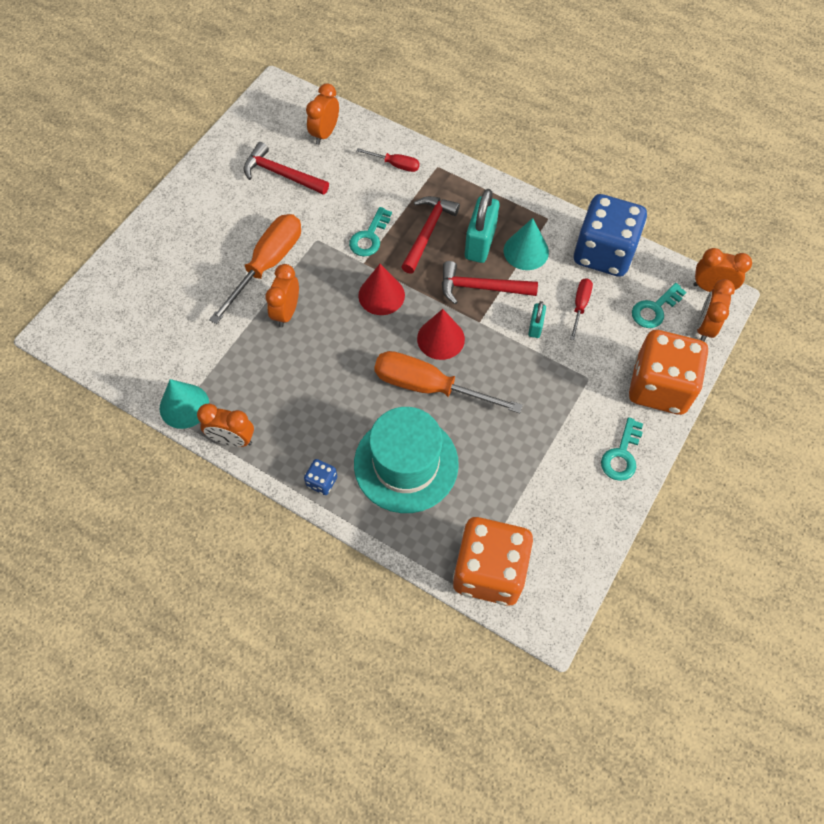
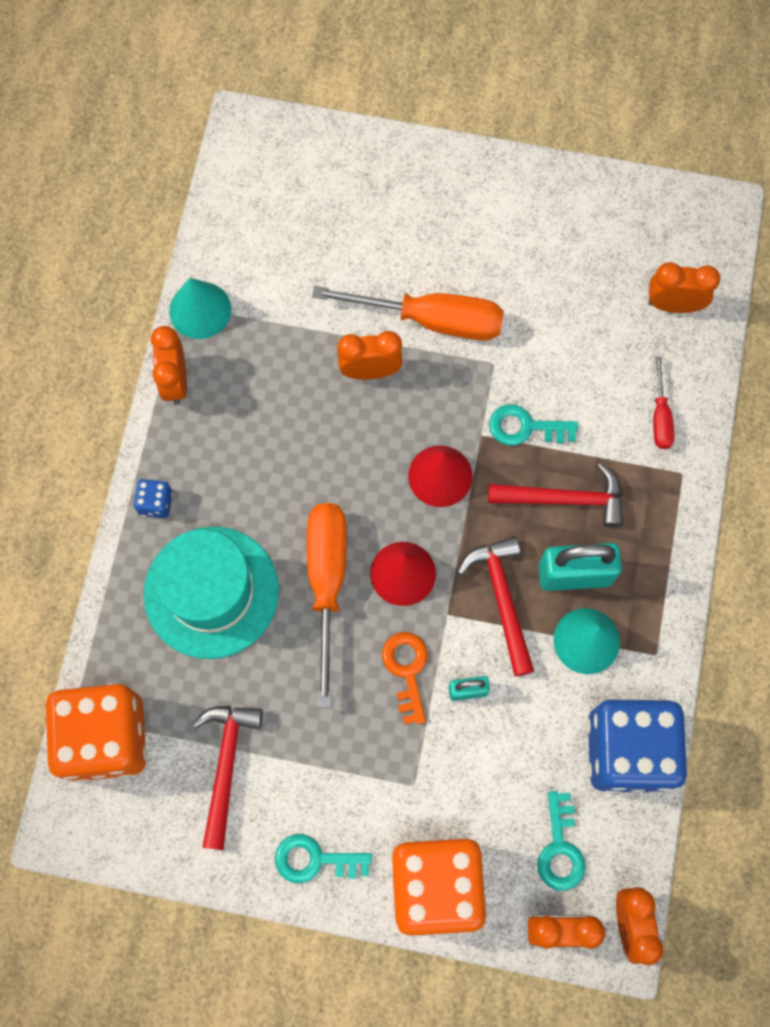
camera: 70 degrees right, 10 degrees up
(281, 174) = (579, 278): red hammer -> red hammer (226, 766)
(509, 358) = (406, 670): none -> orange key
(580, 306) = (525, 741): red screwdriver -> none
(655, 309) = (560, 848): turquoise key -> turquoise key turned 120 degrees counterclockwise

